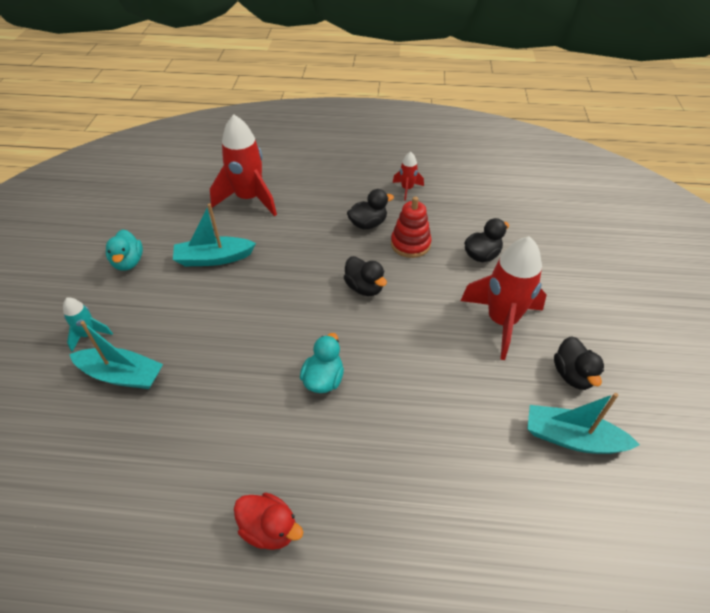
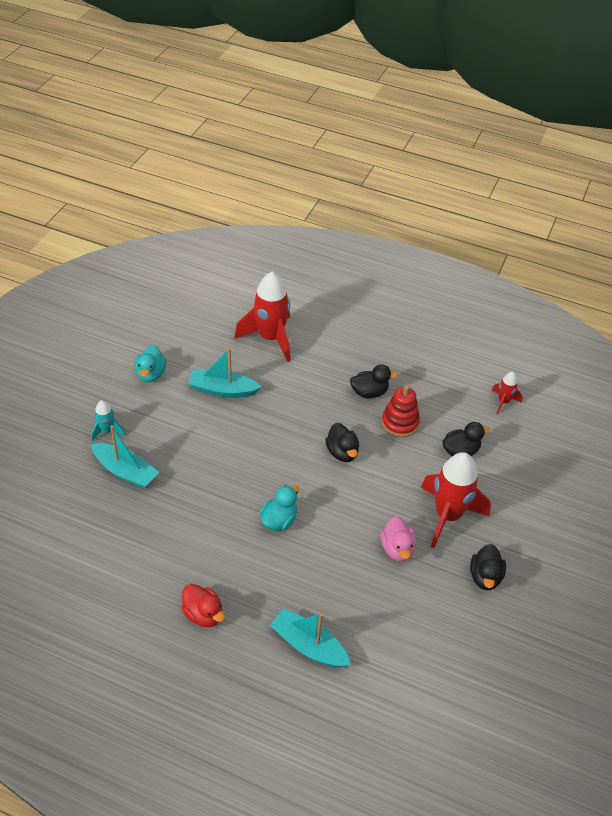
camera: 15 degrees right, 0 degrees up
(407, 189) = (421, 365): red rocket -> red rocket (503, 402)
(466, 372) = (397, 549): none -> pink duck
(572, 438) = (457, 623): turquoise boat -> turquoise boat (308, 645)

